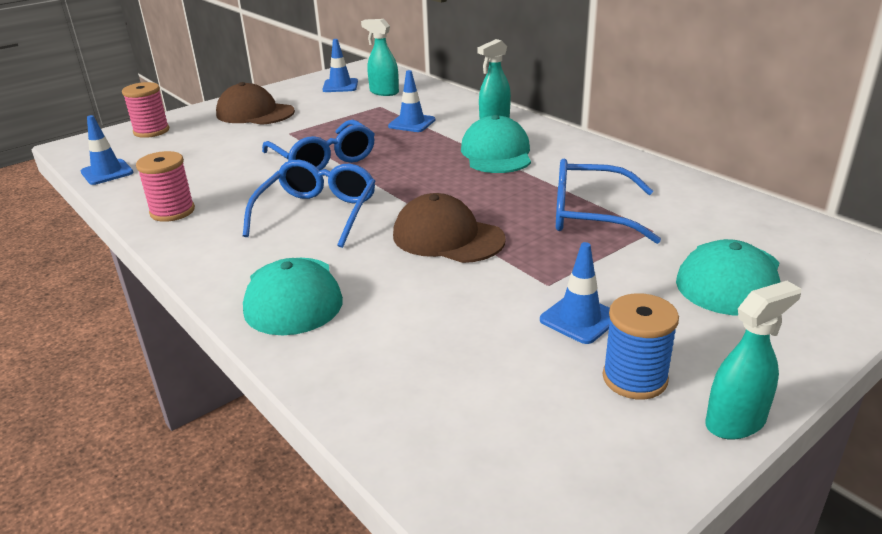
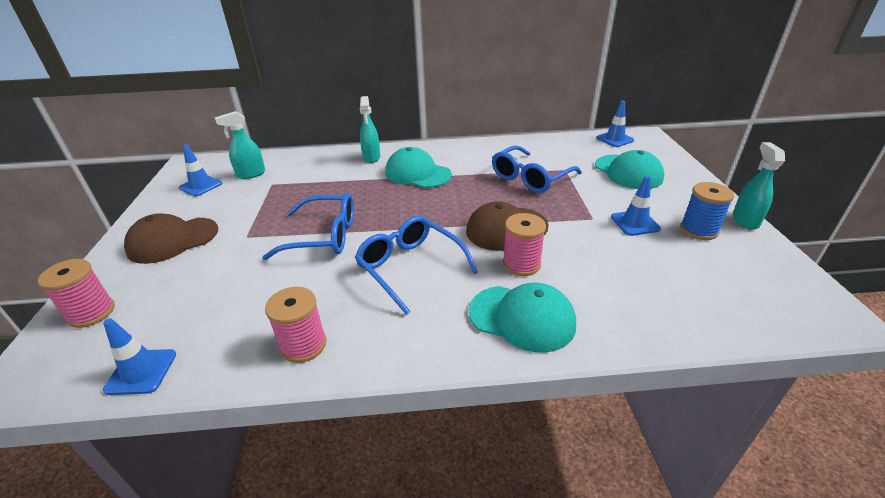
camera: 55 degrees left, 5 degrees up
(387, 267) = (521, 264): none -> pink spool
(412, 123) = (324, 183): blue traffic cone -> blue traffic cone (615, 139)

